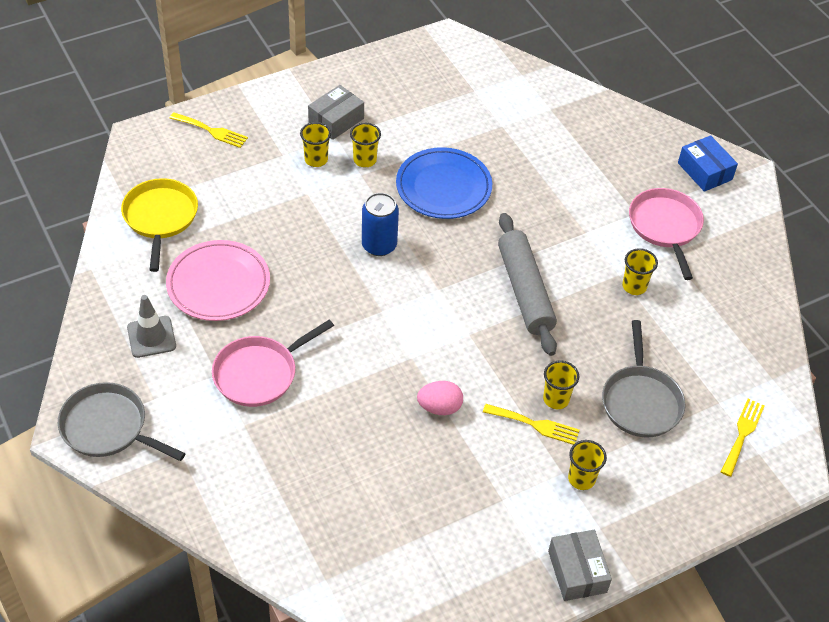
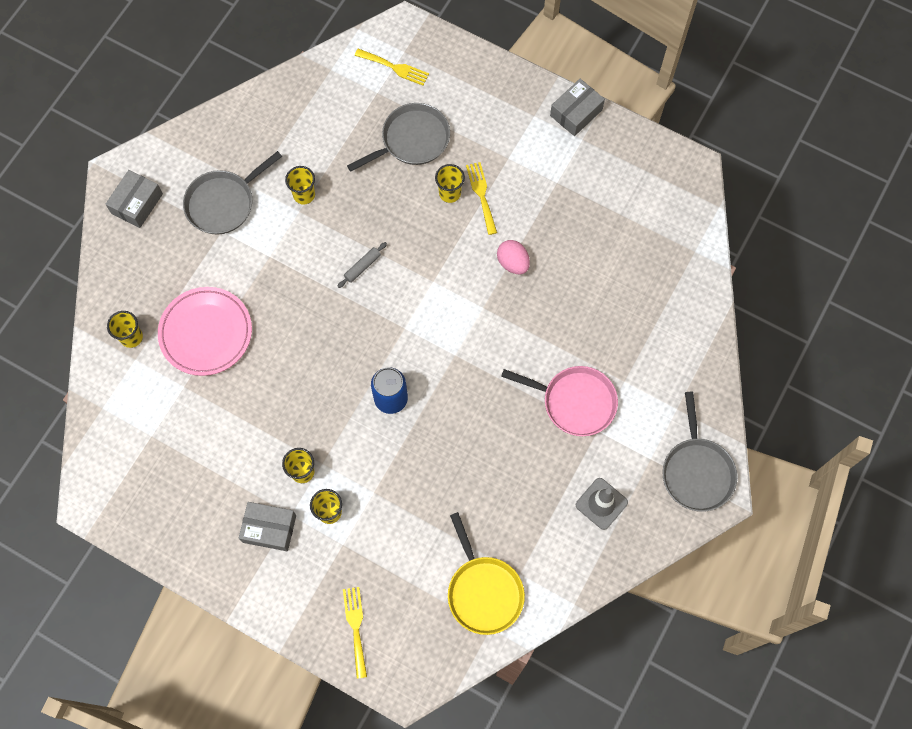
camera: 120 degrees left, 20 degrees up
(160, 217) = (483, 592): yellow pan -> yellow pan turned 75 degrees counterclockwise
(218, 284) = (517, 492): pink plate -> pink plate (206, 333)
(443, 187) = (291, 389): blue plate -> none
(525, 291) = (362, 267): grey rolling pin -> grey rolling pin, size x0.41
(581, 479) = (504, 144): yellow cup -> yellow cup (131, 337)
(665, 226) = (223, 203): pink pan -> grey pan
(704, 171) = (137, 203): blue box -> grey box
(742, 434) = (395, 67): yellow fork -> yellow fork turned 150 degrees counterclockwise

